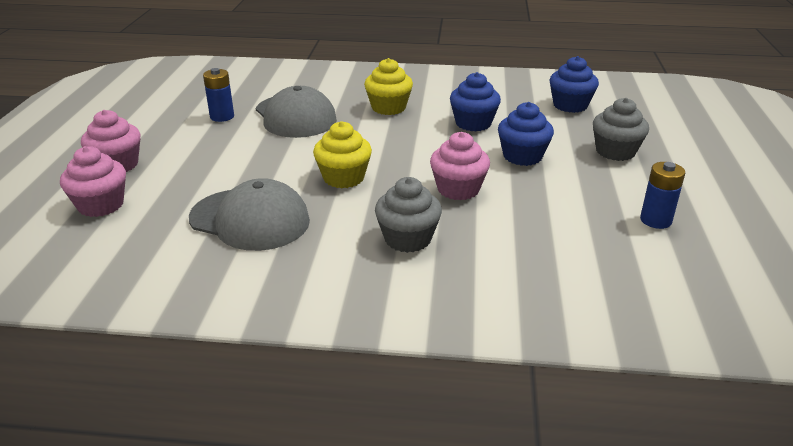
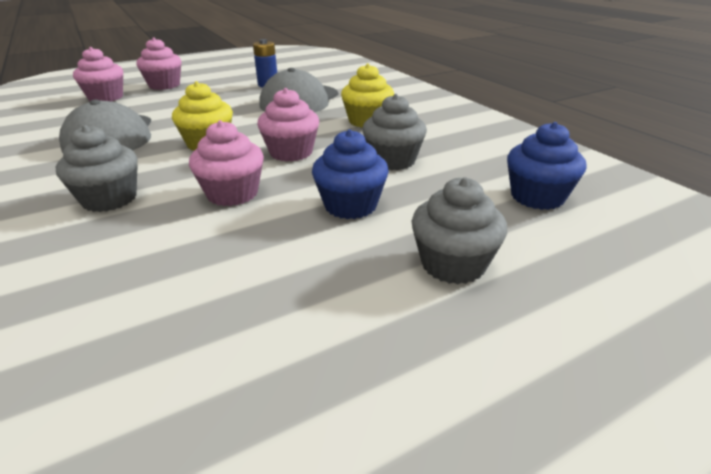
camera: 55 degrees right, 0 degrees up
(411, 151) = (291, 152): none -> pink cupcake
(473, 123) = (393, 161): blue cupcake -> grey cupcake
(655, 220) = (269, 359): blue battery -> none

